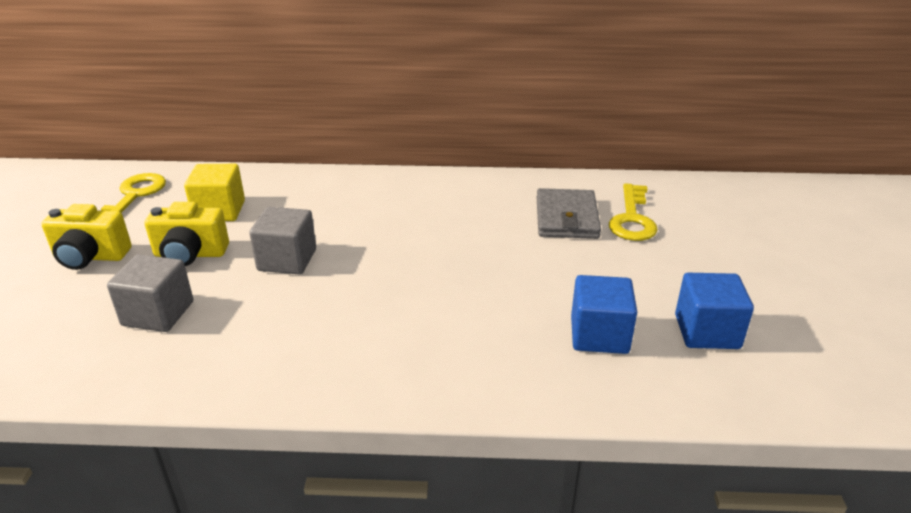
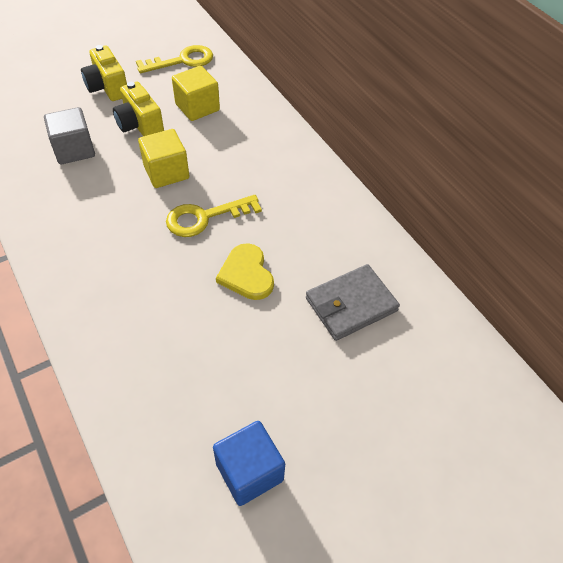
camera: 55 degrees right, 20 degrees up
(287, 260) = (166, 172): grey cube -> yellow cube
(480, 258) = (246, 274): none -> yellow heart
(599, 335) = (196, 394): blue cube -> none
(632, 219) = (390, 354): yellow key -> yellow key (205, 217)

